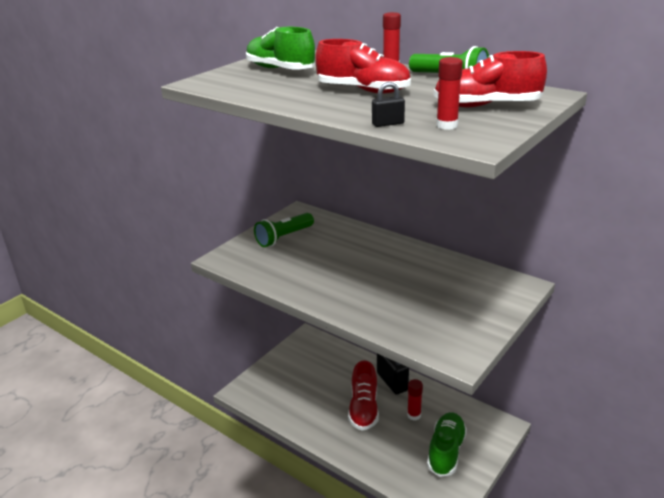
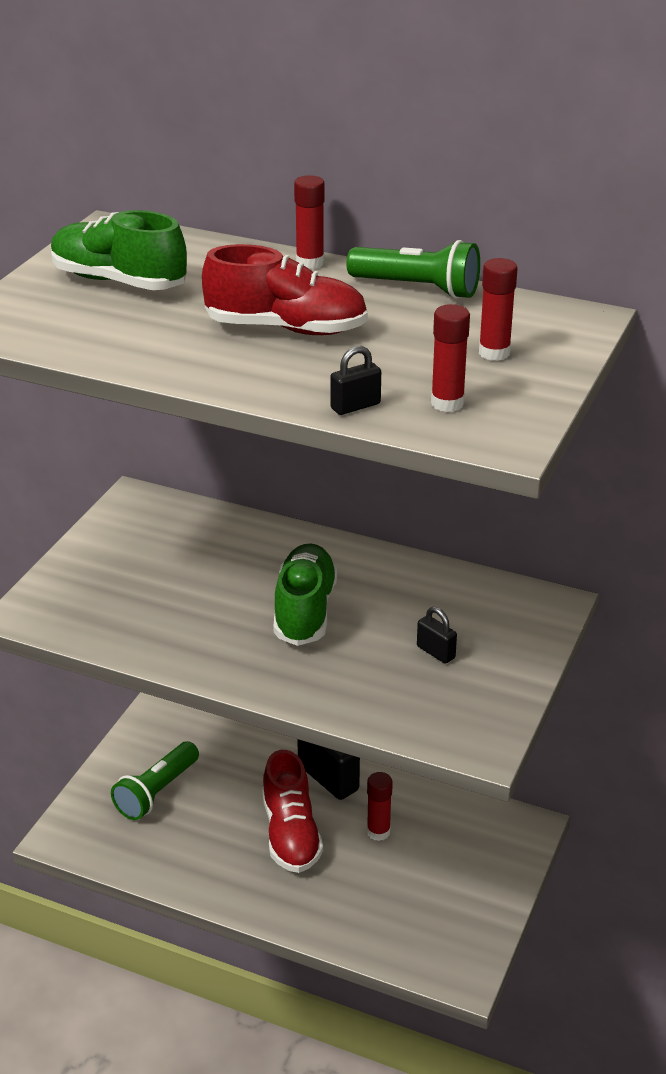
camera: 15 degrees left, 5 degrees up
(284, 238) = (126, 557): green flashlight -> green flashlight (157, 792)
(444, 303) = (435, 652): none -> black padlock
(446, 451) = (444, 885): green shoe -> green shoe (304, 611)
(486, 106) = (494, 353): red shoe -> red glue stick

